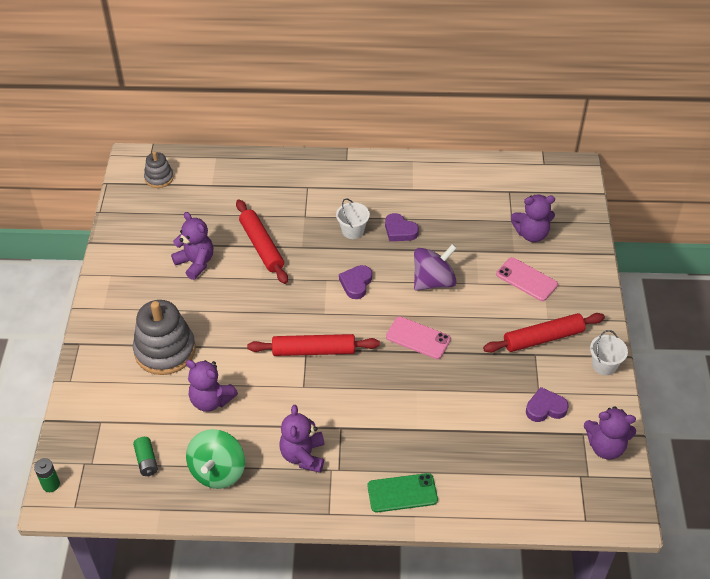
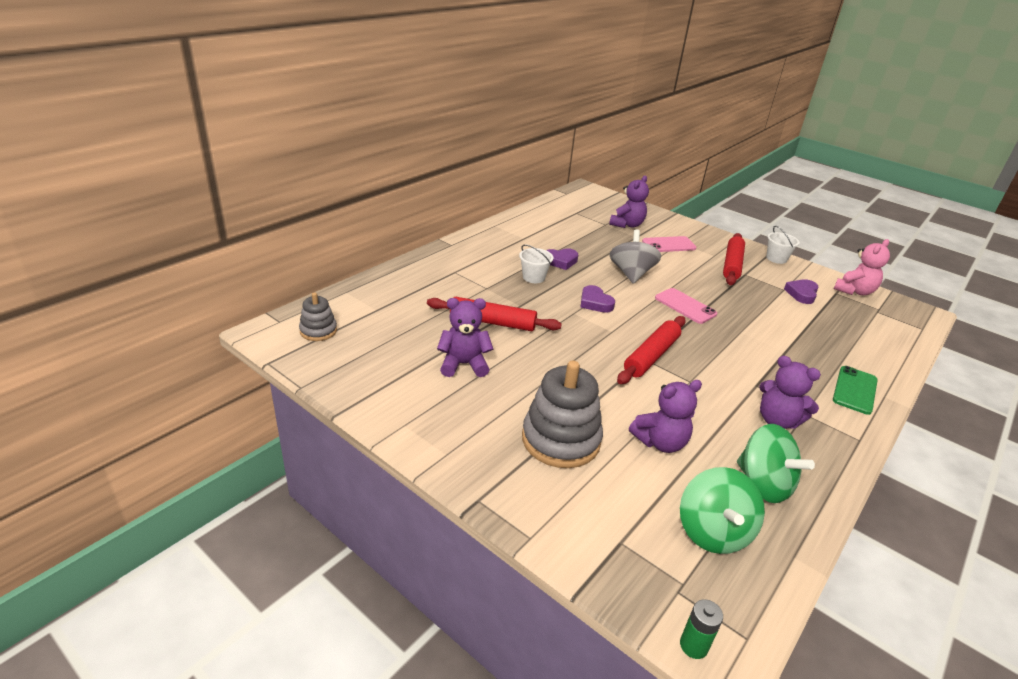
camera: 55 degrees left, 15 degrees down
(146, 461) = (713, 532): green battery -> green spinning top
(418, 338) = (685, 306): pink phone -> pink phone turned 75 degrees clockwise
(433, 281) = (631, 274): purple spinning top -> grey spinning top
(605, 446) = (854, 291): purple teddy bear -> pink teddy bear

